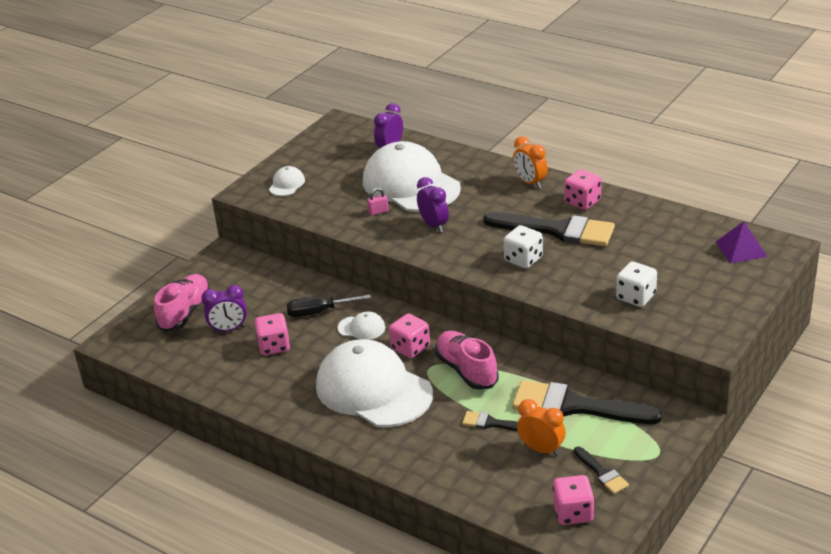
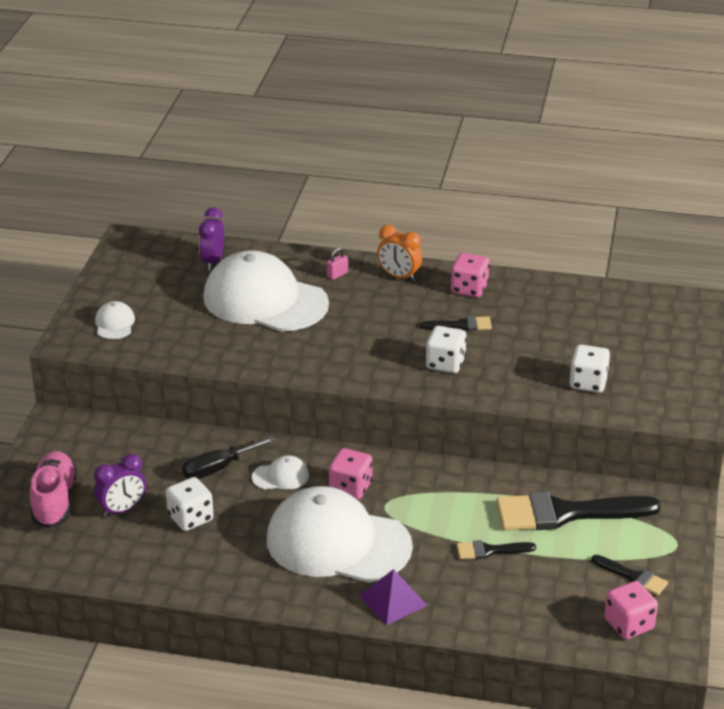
camera: 25 degrees left, 0 degrees up
(274, 346) = (190, 518): pink dice -> white dice
(378, 211) = (247, 338): pink padlock -> pink padlock (337, 274)
(434, 225) = (322, 343): purple clock -> none
(466, 370) = (427, 499): pink shoe -> none
(541, 449) = (558, 566): orange clock -> none
(556, 230) = (461, 325): black brush -> black brush, size x0.47
(741, 249) = (662, 312): purple pyramid -> purple pyramid (393, 600)

